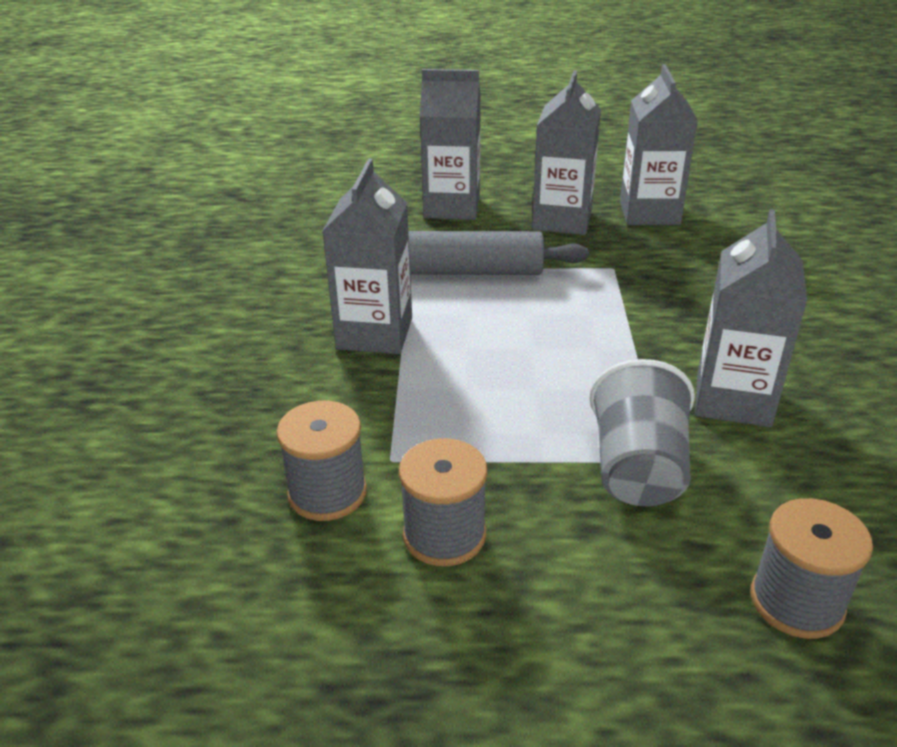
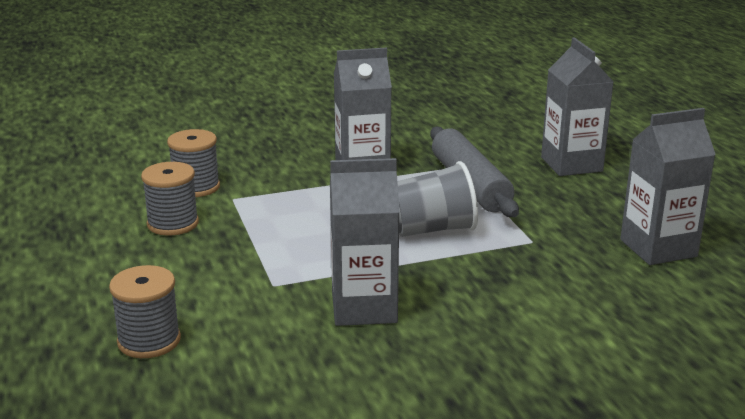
camera: 70 degrees right, 10 degrees down
(562, 220) = (597, 210): grey carton -> none
(637, 469) = (259, 276): grey cup -> grey cup (431, 229)

